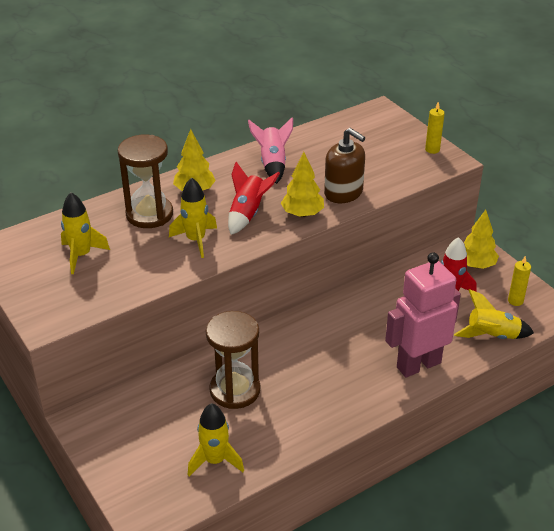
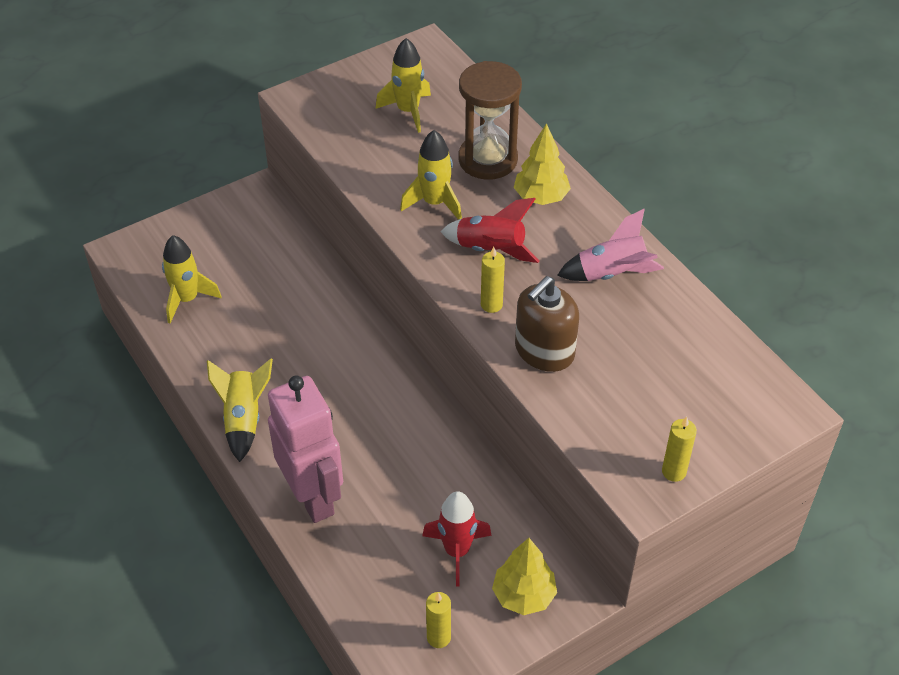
camera: 90 degrees right, 10 degrees up
(235, 390) = (287, 313): brown hourglass -> none
(302, 214) = (491, 304): yellow tree -> yellow candle
(492, 336) = (363, 593): yellow rocket -> yellow rocket (243, 419)

